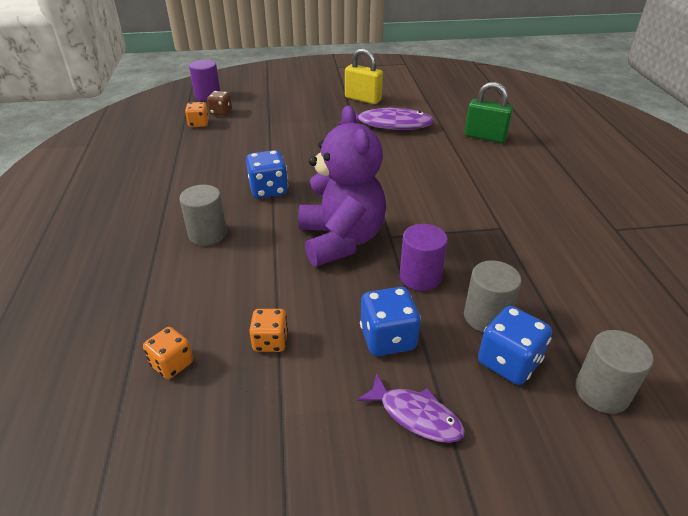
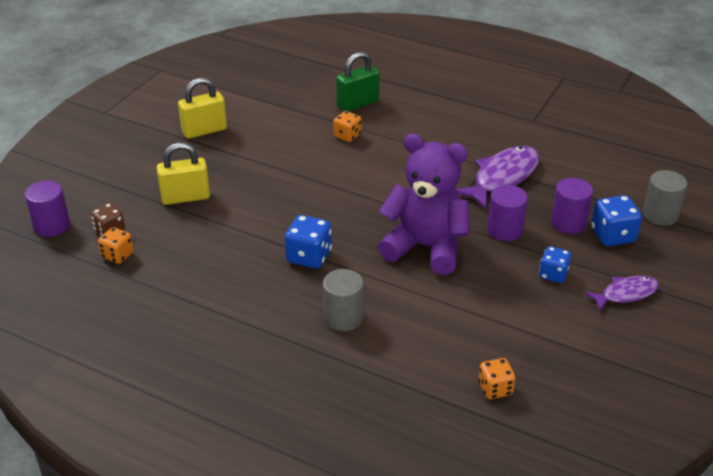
camera: 55 degrees left, 0 degrees up
(270, 341) = (511, 330): orange dice -> orange dice (347, 136)
(283, 121) = (185, 197): none -> yellow padlock
(388, 338) = (553, 274): blue dice -> blue dice, size x0.67
(389, 124) = (275, 140): purple fish -> purple fish (502, 177)
(486, 317) = (568, 223): grey cylinder -> purple cylinder

